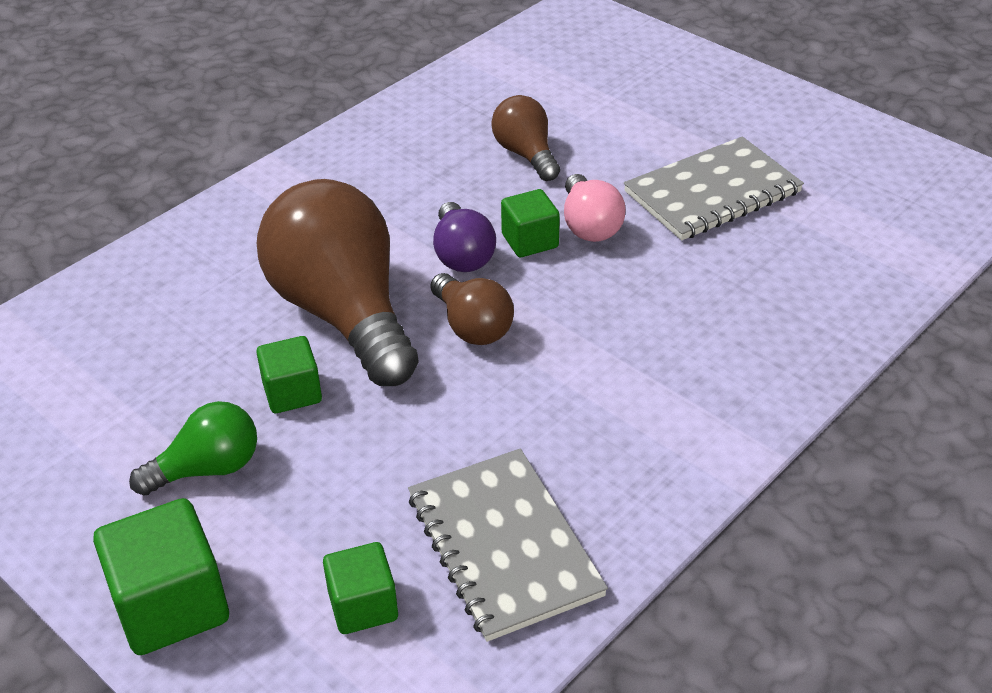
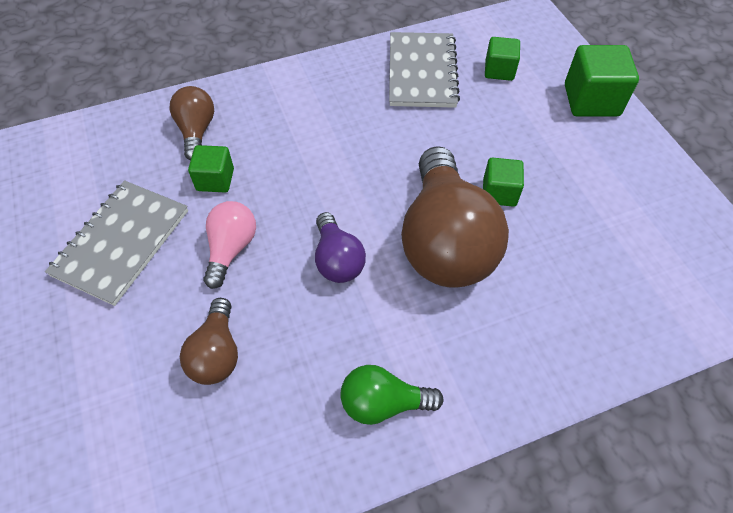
camera: 155 degrees left, 15 degrees up
(208, 469) = (562, 162): green light bulb -> green light bulb (383, 403)
(462, 255) = (337, 260): purple light bulb -> purple light bulb turned 150 degrees clockwise
(472, 326) = (366, 196): brown light bulb -> brown light bulb (196, 131)
(530, 241) = (282, 252): green cube -> green cube (215, 180)
(712, 192) = (121, 243): grey notebook -> grey notebook turned 60 degrees counterclockwise

